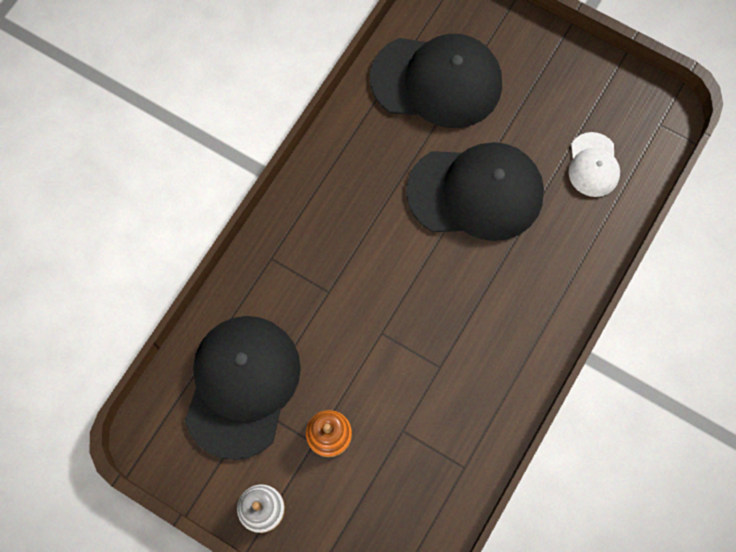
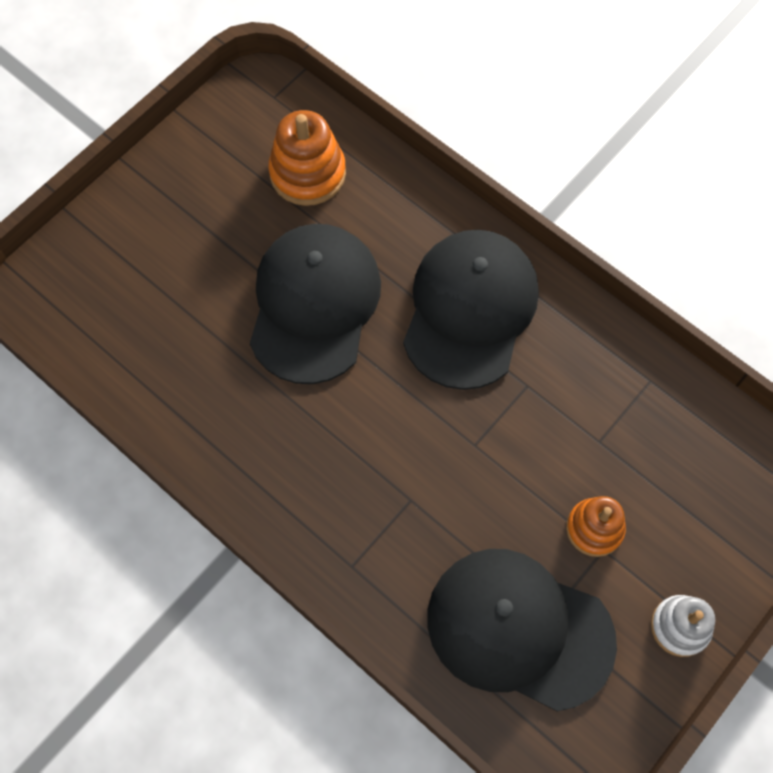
camera: 80 degrees left, 5 degrees down
(437, 81) = (154, 321): black cap -> black cap (470, 310)
(593, 165) = (308, 173): white cap -> orange stacking toy

